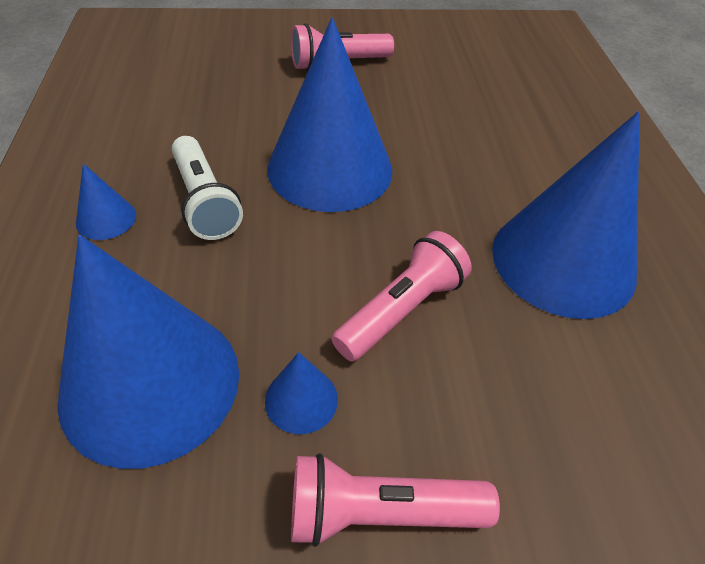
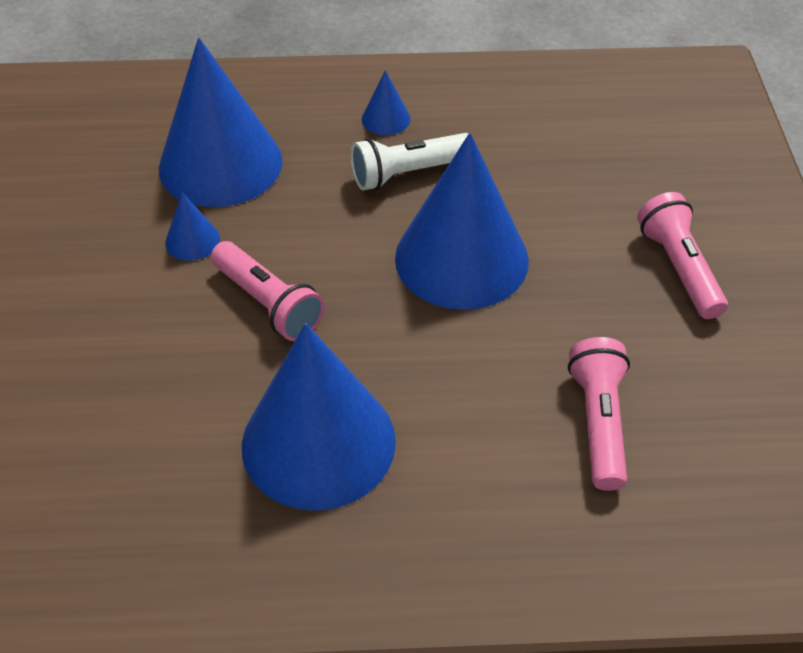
camera: 95 degrees right, 0 degrees up
(380, 512) = (100, 280): pink flashlight -> pink flashlight (598, 423)

